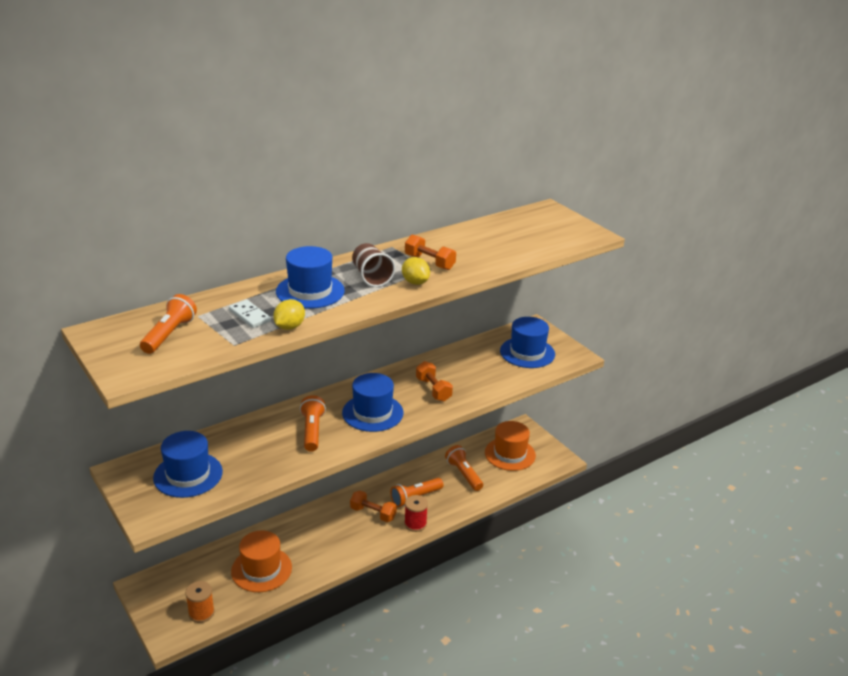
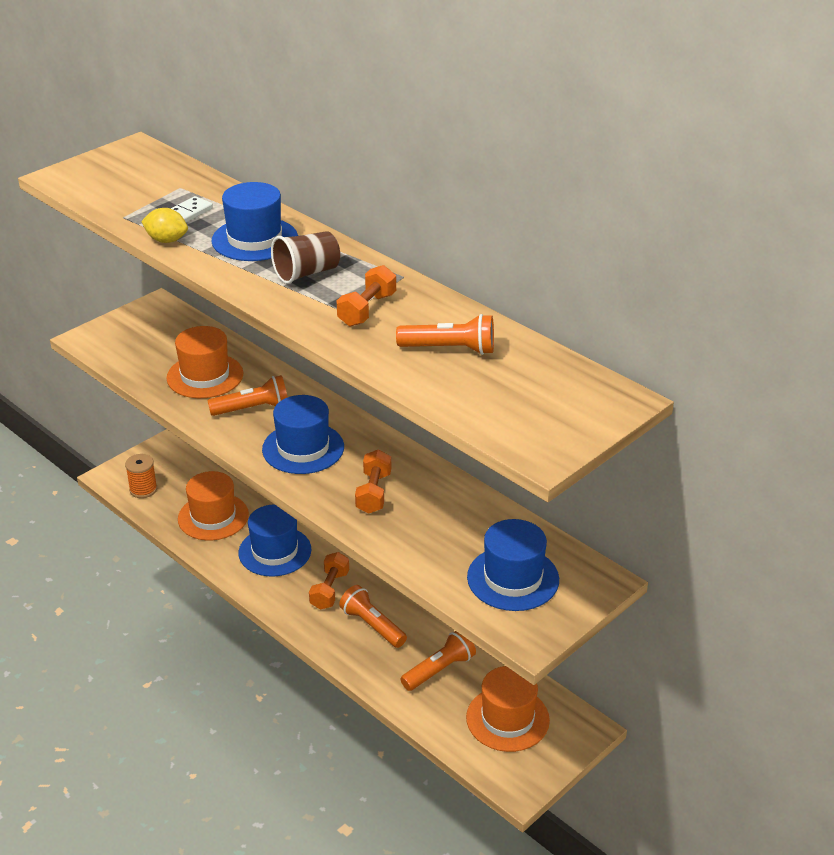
camera: 80 degrees right, 5 degrees up
(169, 334) = (137, 181): orange flashlight -> orange flashlight (450, 349)
(188, 475) = (157, 344): blue hat -> blue hat (275, 551)
(254, 451) = (205, 376): none -> orange hat
(415, 282) = (303, 305): yellow lemon -> none
(415, 524) = (320, 633): red spool -> none
(433, 389) = (373, 493): orange dumbbell -> orange dumbbell turned 45 degrees counterclockwise

